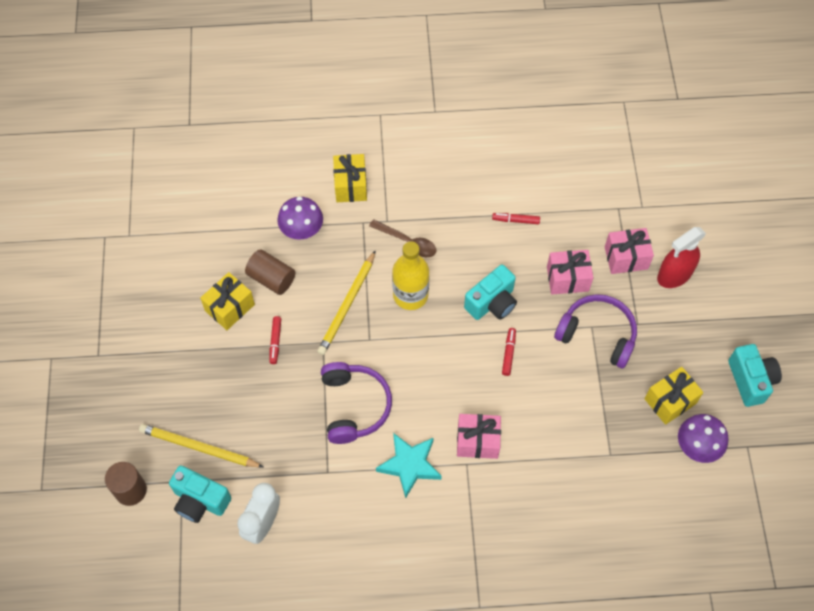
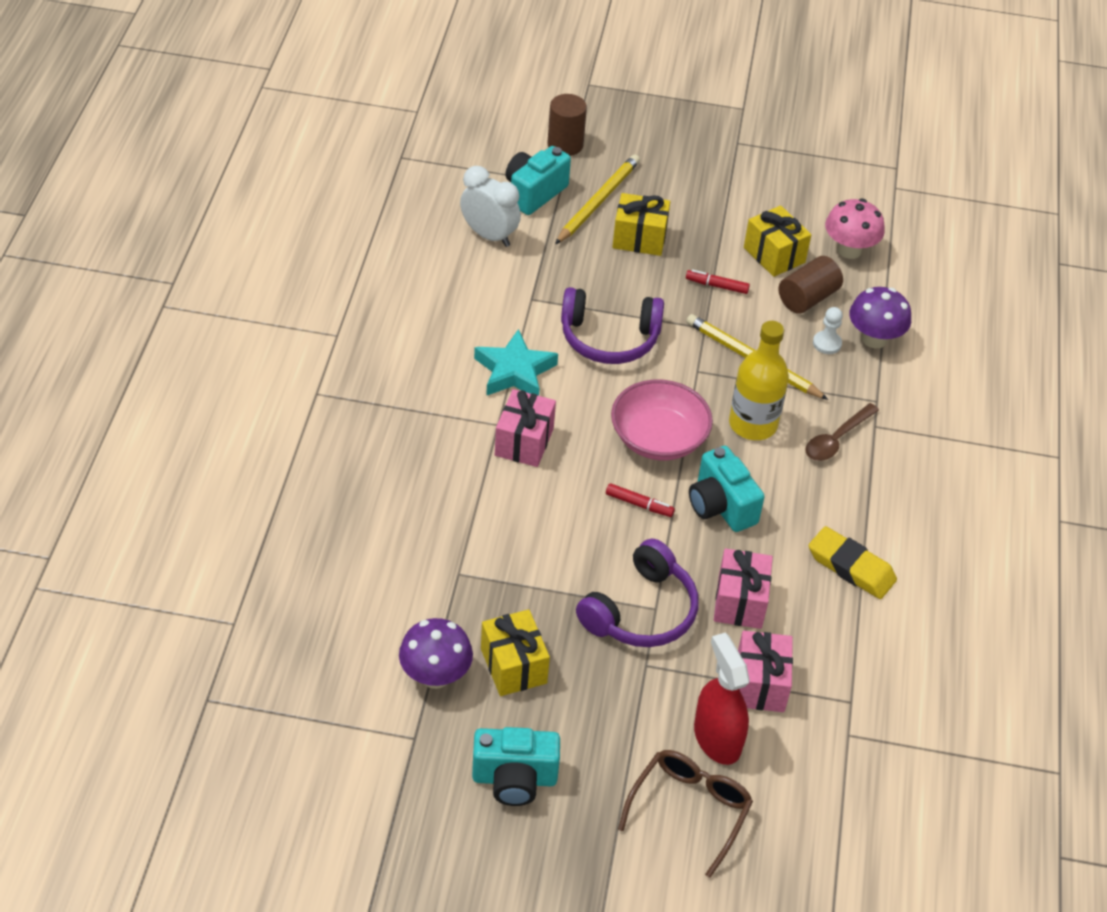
camera: 100 degrees right, 15 degrees down
(210, 258) = (849, 250): none -> pink mushroom
(316, 260) = (827, 343): none -> white pawn
(350, 185) = (938, 400): yellow gift -> yellow gift (639, 238)
(444, 353) = (658, 438): none -> pink bowl
(515, 220) = (851, 567): red marker -> yellow eraser
(728, 281) = (690, 809): none -> brown glasses

